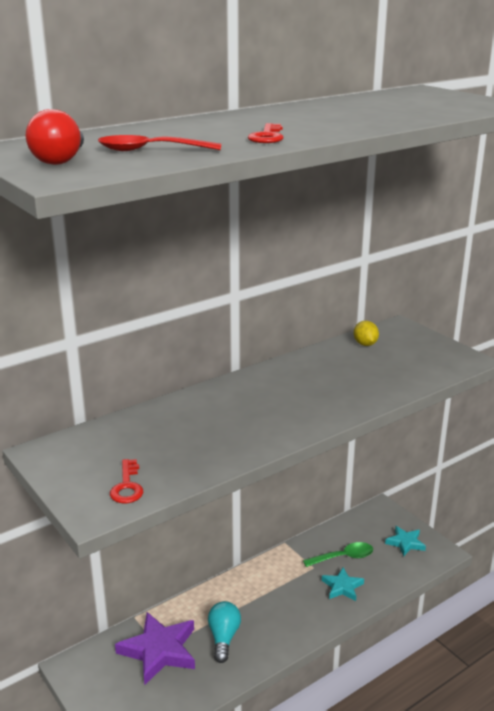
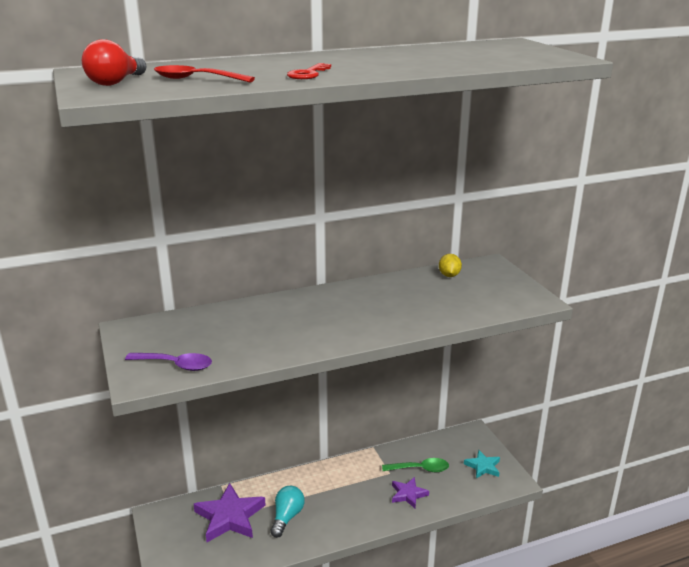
camera: 15 degrees right, 0 degrees up
(127, 486) = (175, 365): red key -> purple spoon
(342, 587) = (408, 494): turquoise star -> purple star

